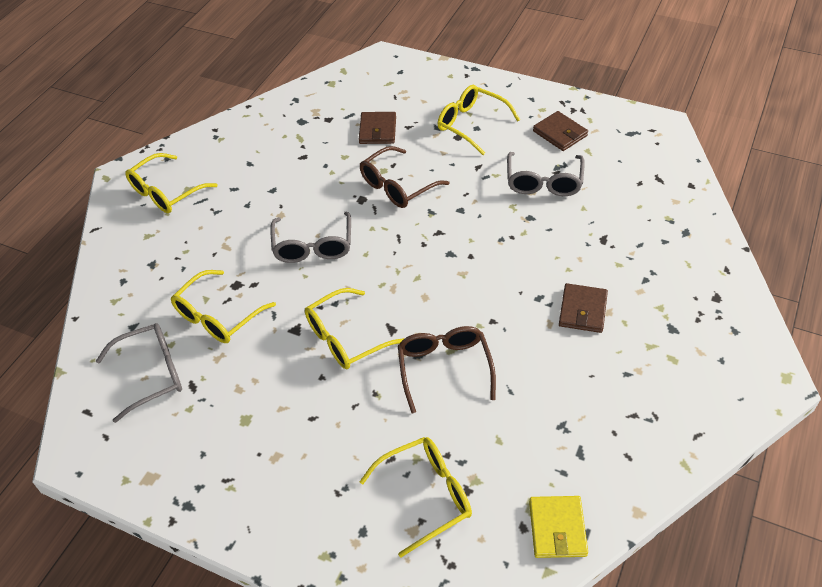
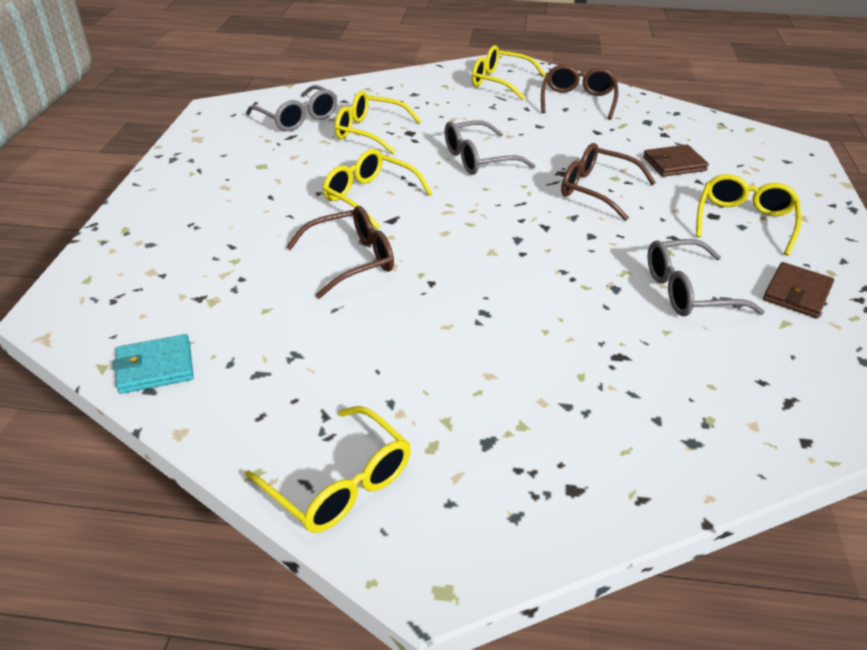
camera: 70 degrees right, 10 degrees down
(239, 151) = (578, 101): none -> brown glasses
(425, 496) = (190, 273): yellow glasses -> yellow glasses (339, 483)
(557, 528) = (155, 367): yellow wallet -> turquoise wallet
(582, 310) = (481, 351): brown wallet -> none

